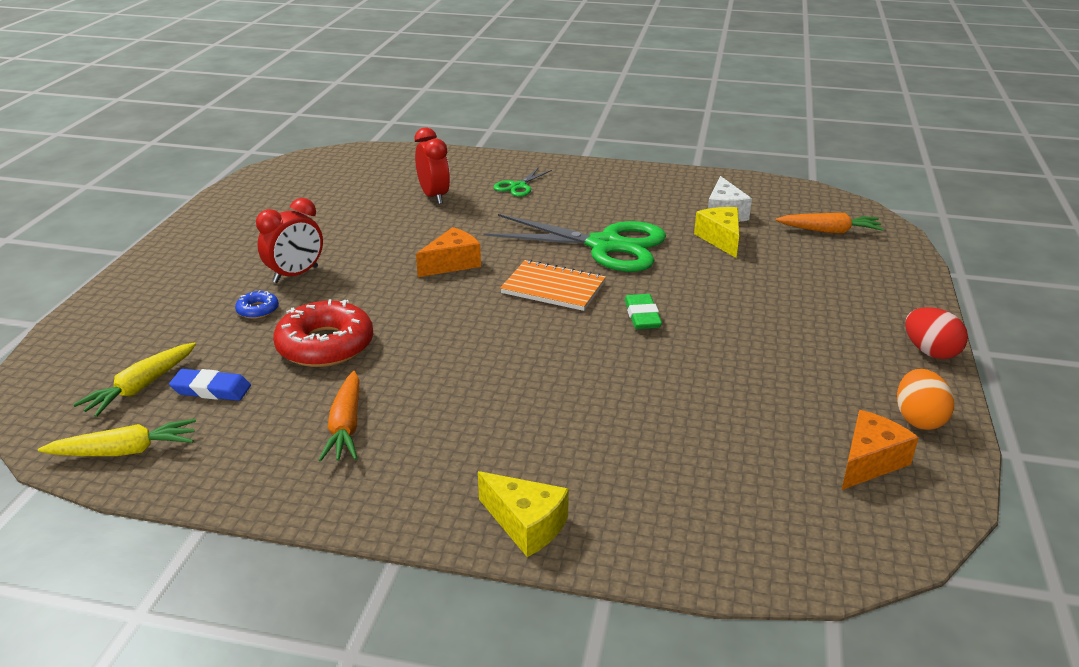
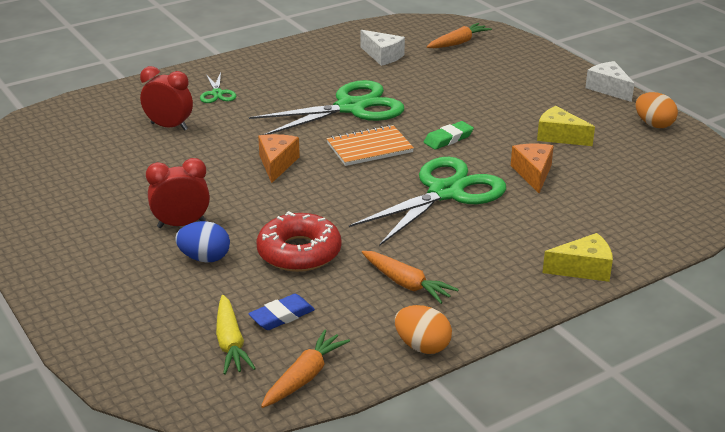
camera: 45 degrees left, 0 degrees up
(124, 451) = (304, 377): yellow carrot -> orange carrot
(246, 492) = (422, 346): none -> orange egg
(258, 310) = (204, 258): blue donut -> blue egg
(296, 275) = (181, 224): red clock -> red clock turned 105 degrees counterclockwise
(541, 364) = (445, 192): none -> green scissors
(642, 316) = (448, 139): green eraser -> green eraser turned 75 degrees counterclockwise
(721, 239) = (410, 73): yellow cheese -> yellow cheese (559, 136)
(869, 462) = (666, 155): orange cheese -> orange cheese (533, 173)
(930, 352) = (608, 89): red egg -> white cheese

